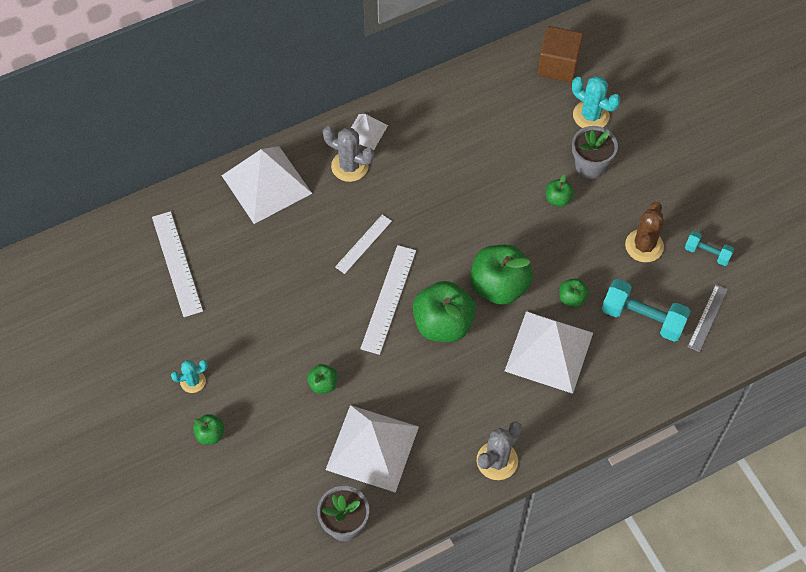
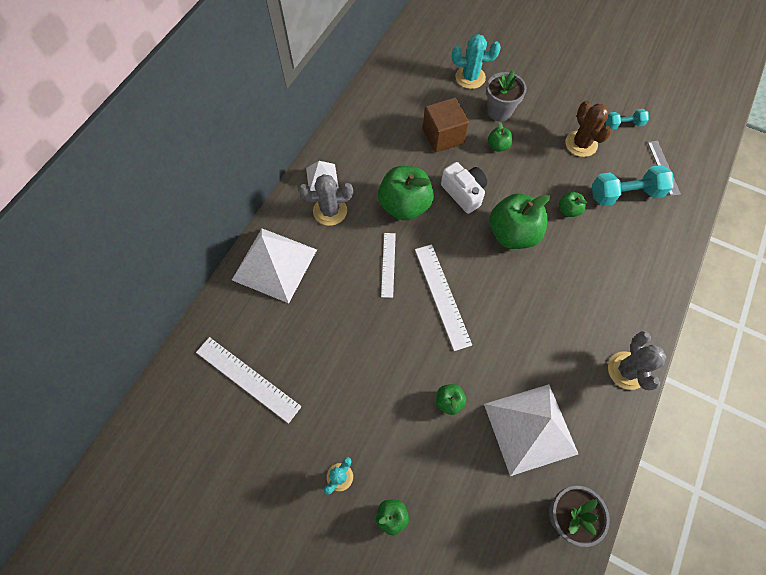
camera: 35 degrees left, 5 degrees up
(443, 324) = (498, 288): green apple -> green apple (404, 205)
(485, 223) = (463, 193): none -> white camera
(549, 352) = (587, 260): white pyramid -> none
(558, 65) = (420, 56): brown cube -> brown cube (443, 136)

